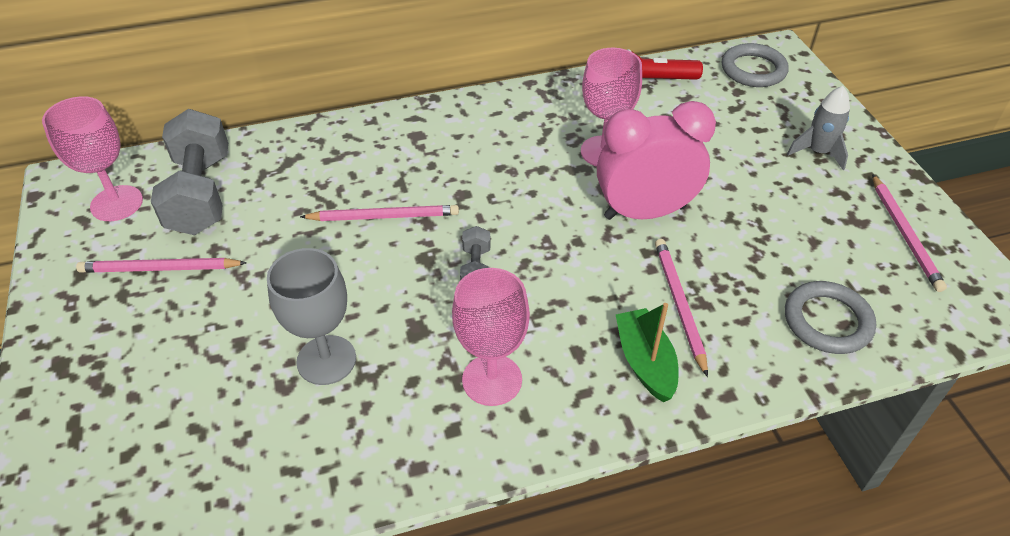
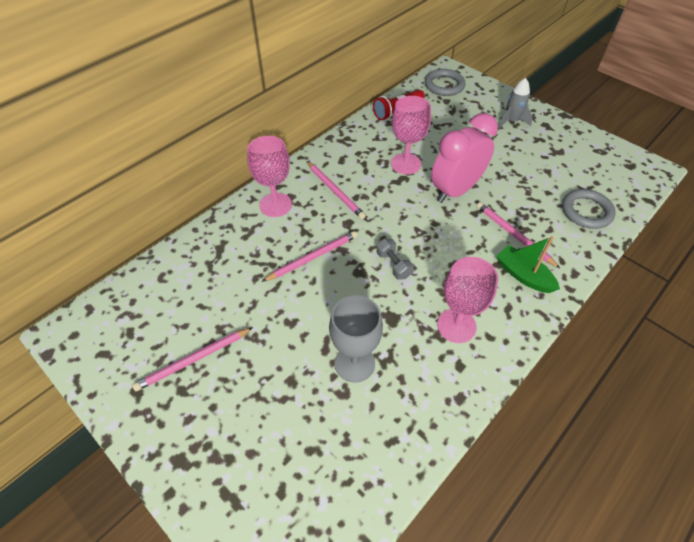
camera: 30 degrees left, 5 degrees up
(116, 203) = (120, 330): pink goblet -> pink goblet (275, 205)
(201, 194) = (177, 296): grey dumbbell -> none
(905, 234) = (583, 150): pink pencil -> pink pencil (335, 191)

